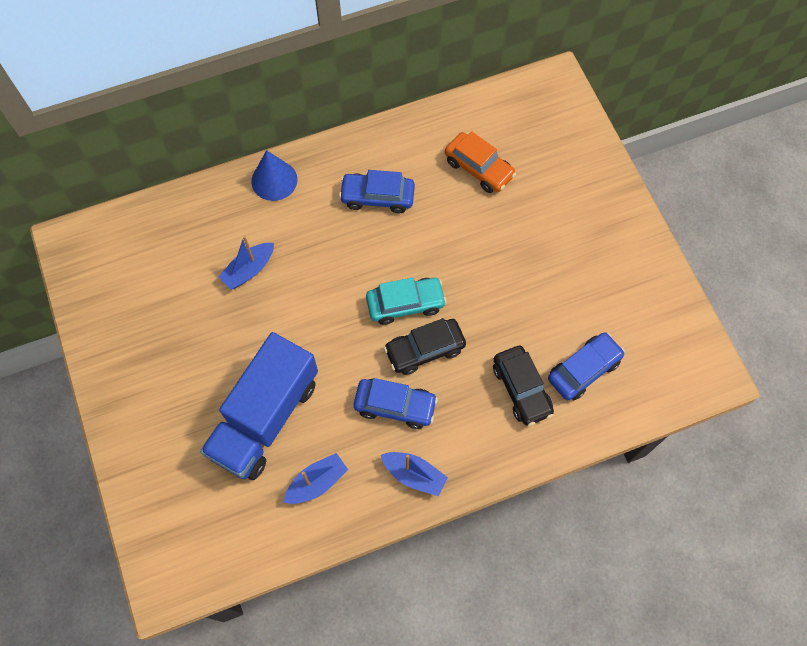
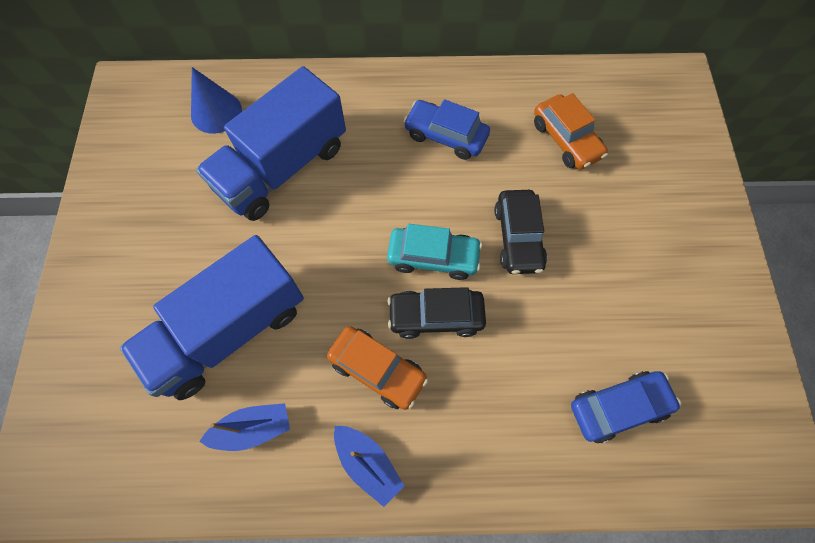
camera: 20 degrees right, 0 degrees up
(249, 270) = (282, 167): blue boat -> blue truck
(274, 180) = (346, 88): blue cone -> blue cone (216, 112)
(395, 406) = (378, 369): blue car -> orange car
(521, 389) = (534, 403): black car -> black car (518, 237)

